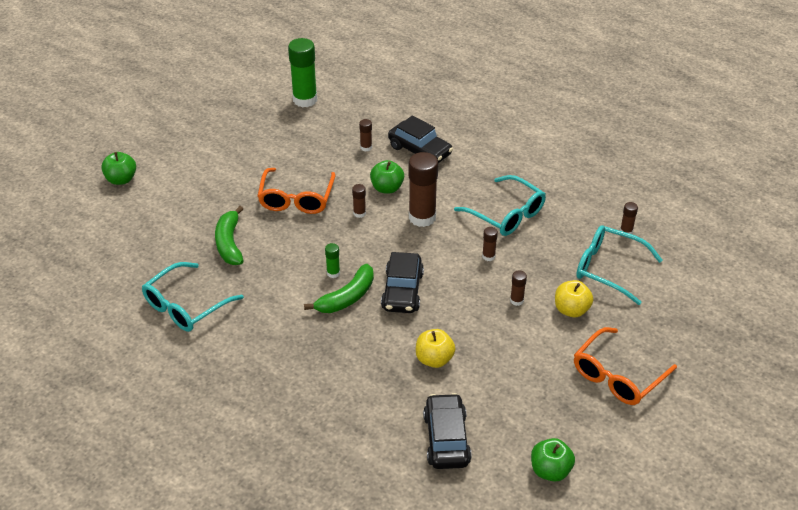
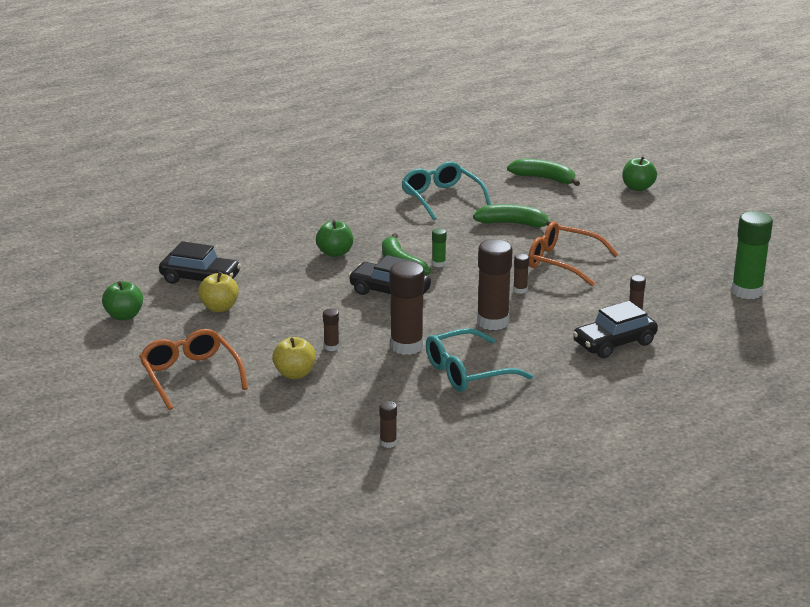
camera: 110 degrees right, 15 degrees down
(115, 243) = (544, 178): none -> green banana
(387, 188) = (554, 311): green apple -> green apple (335, 253)
(434, 359) = (291, 290): yellow apple -> yellow apple (219, 308)
(488, 256) = (406, 346): brown glue stick -> brown glue stick, size x2.17
(608, 269) = (337, 413): turquoise glasses -> none

